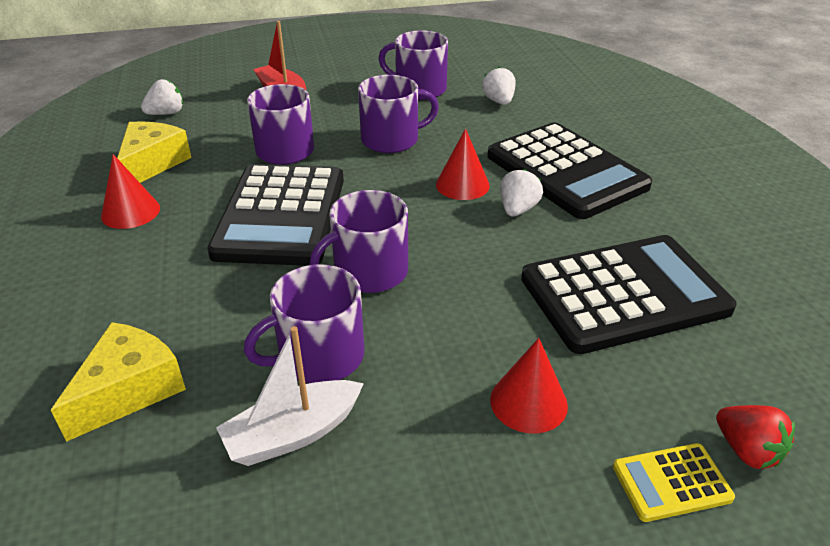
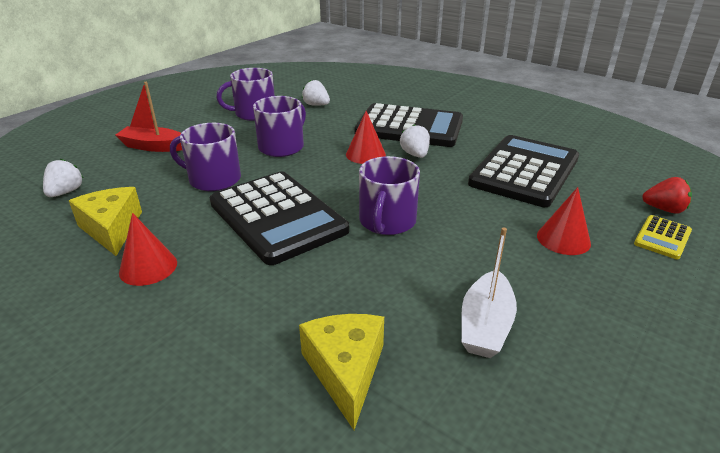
camera: 40 degrees left, 5 degrees down
(319, 356) = (432, 278): purple mug -> none

